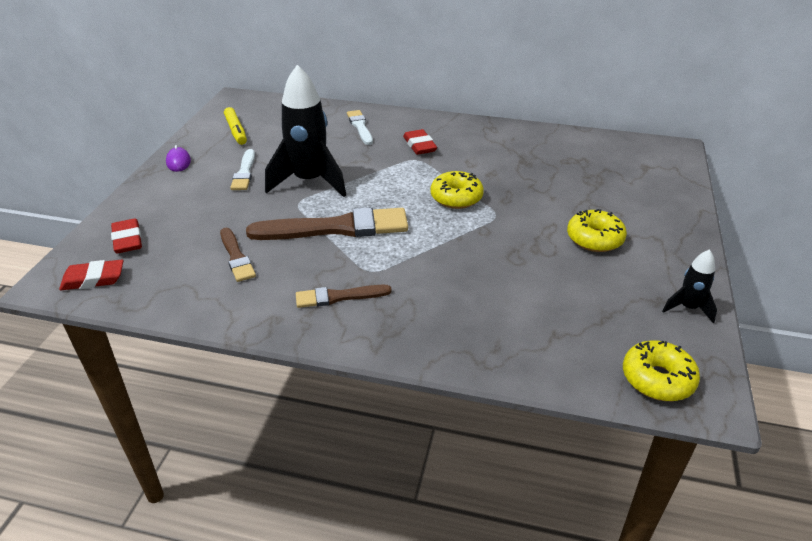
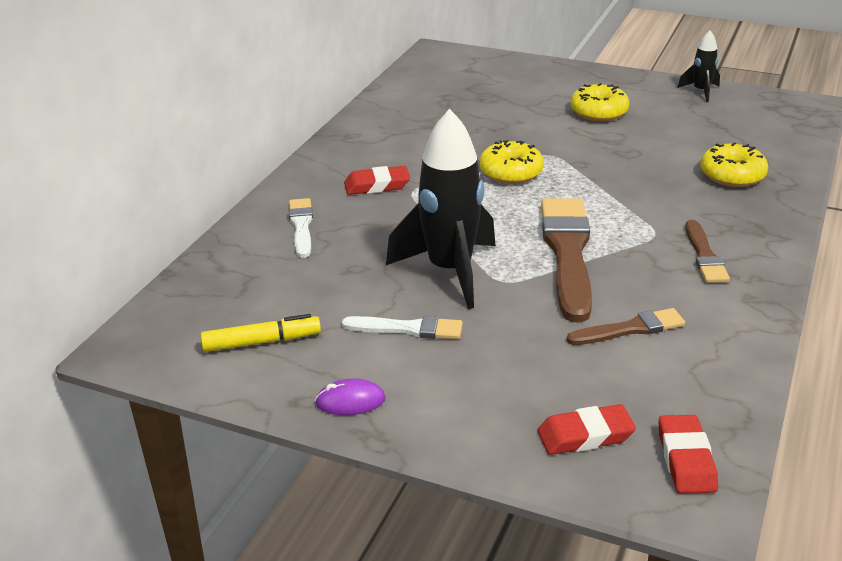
camera: 80 degrees left, 5 degrees down
(360, 126) = (301, 226): white brush -> white brush turned 90 degrees clockwise
(657, 379) = (791, 117): yellow donut -> yellow donut (732, 175)

